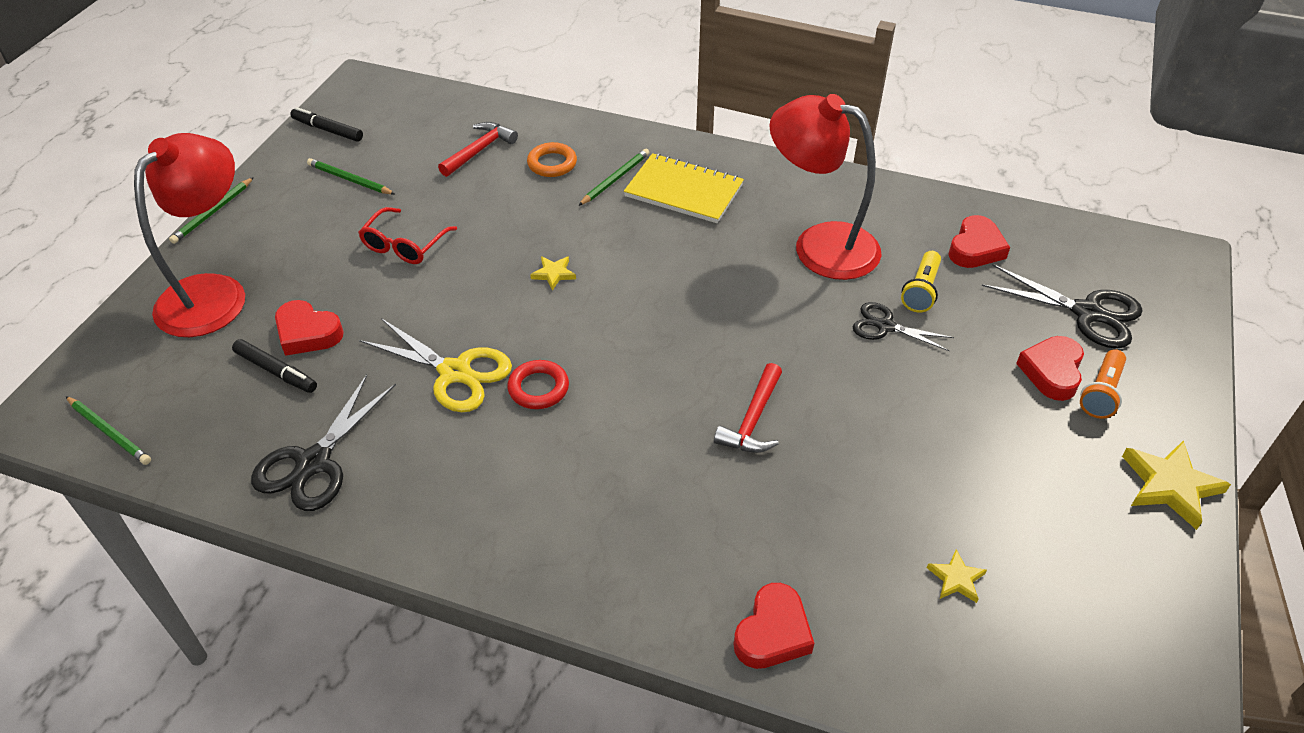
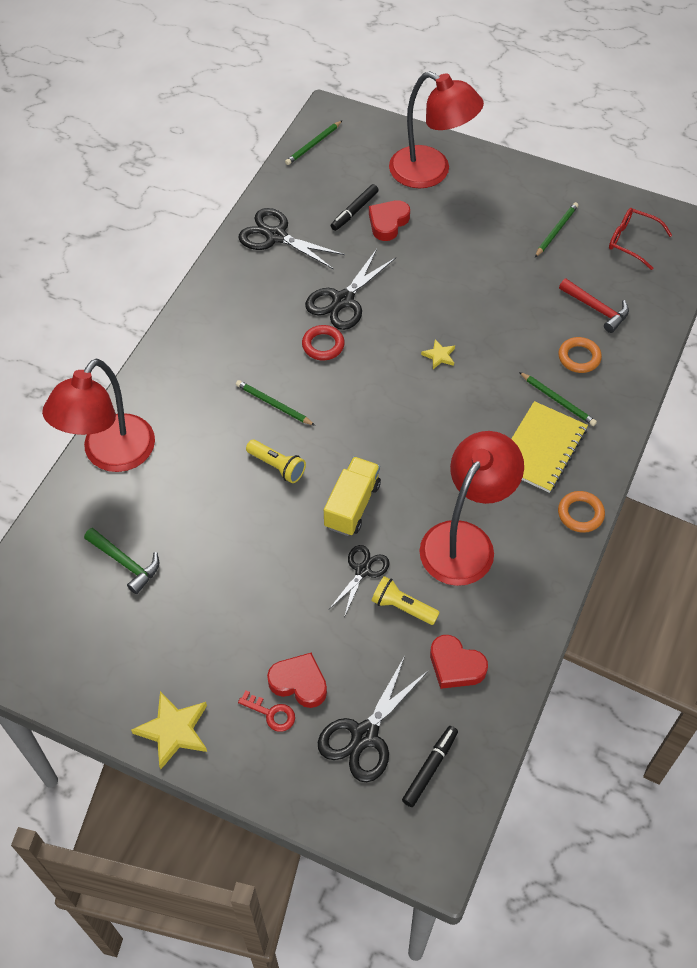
camera: 95 degrees right, 10 degrees up
(213, 212) = (517, 160): green pencil -> green pencil (273, 404)
(327, 130) = (621, 212): black marker -> black marker (430, 768)
(404, 245) = (476, 267): red glasses -> red glasses (632, 241)
(455, 372) = (343, 300): yellow scissors -> black scissors
(752, 420) = (277, 466): red hammer -> yellow flashlight
(763, 164) = (580, 514): none -> orange ring
(772, 633) = (111, 455): red heart -> red lamp
(797, 341) = (352, 505): none -> yellow truck
(956, 579) = (125, 563): yellow star -> green hammer
(1101, 393) = (271, 713): orange flashlight -> red key

